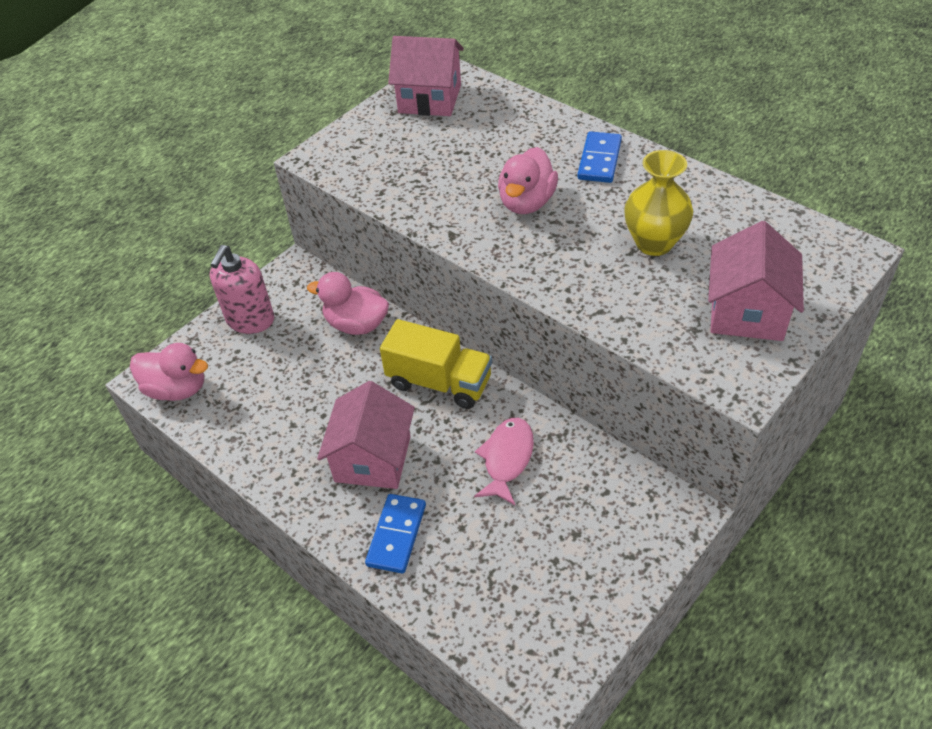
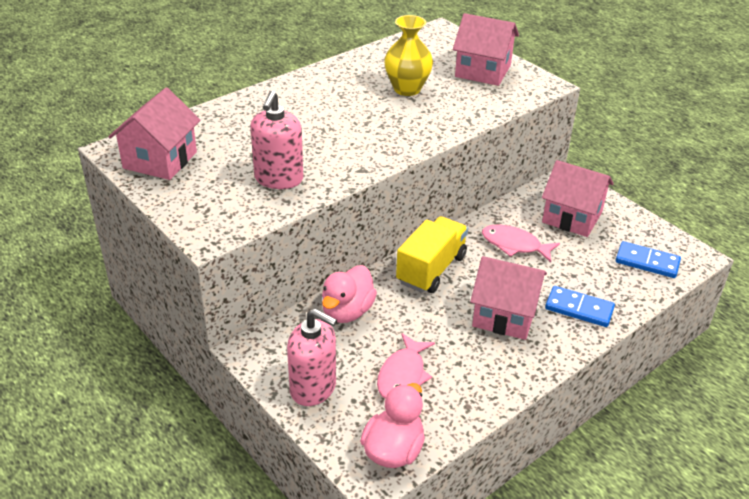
camera: 85 degrees left, 10 degrees down
(271, 381) = (403, 375): none -> pink fish
(417, 179) = (278, 179): none -> pink soap dispenser
(527, 202) = (338, 131): pink duck -> none
(590, 522) = (572, 217): none -> pink house
(599, 160) = (303, 94): blue domino -> blue domino (647, 262)

